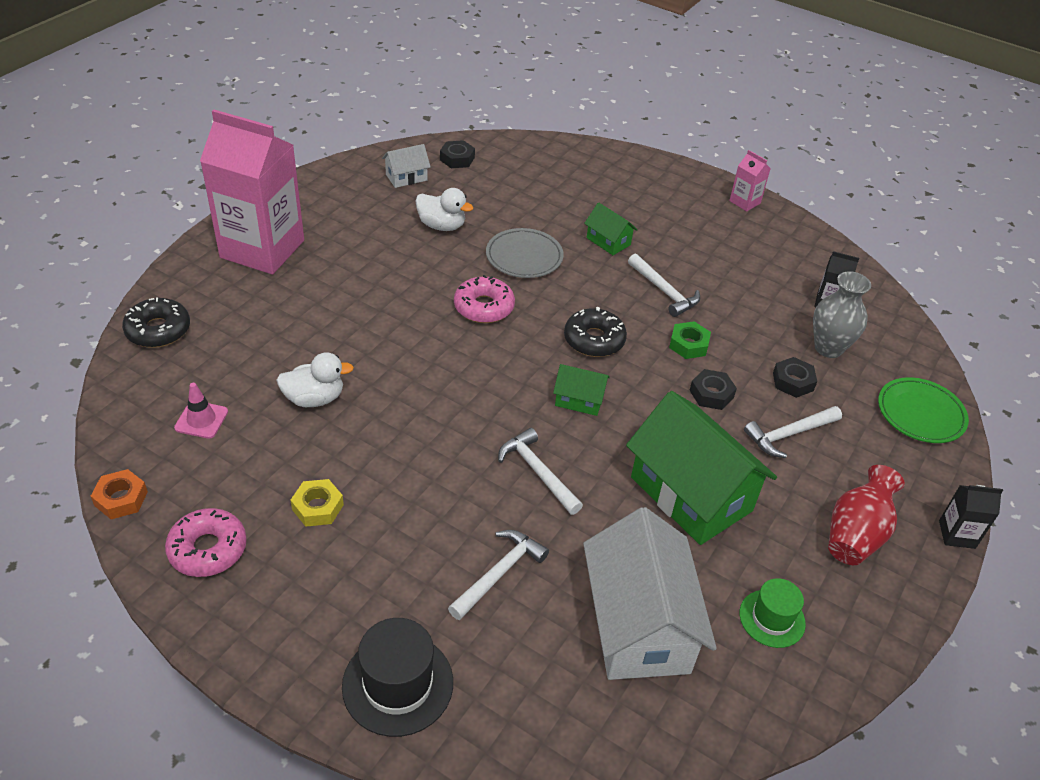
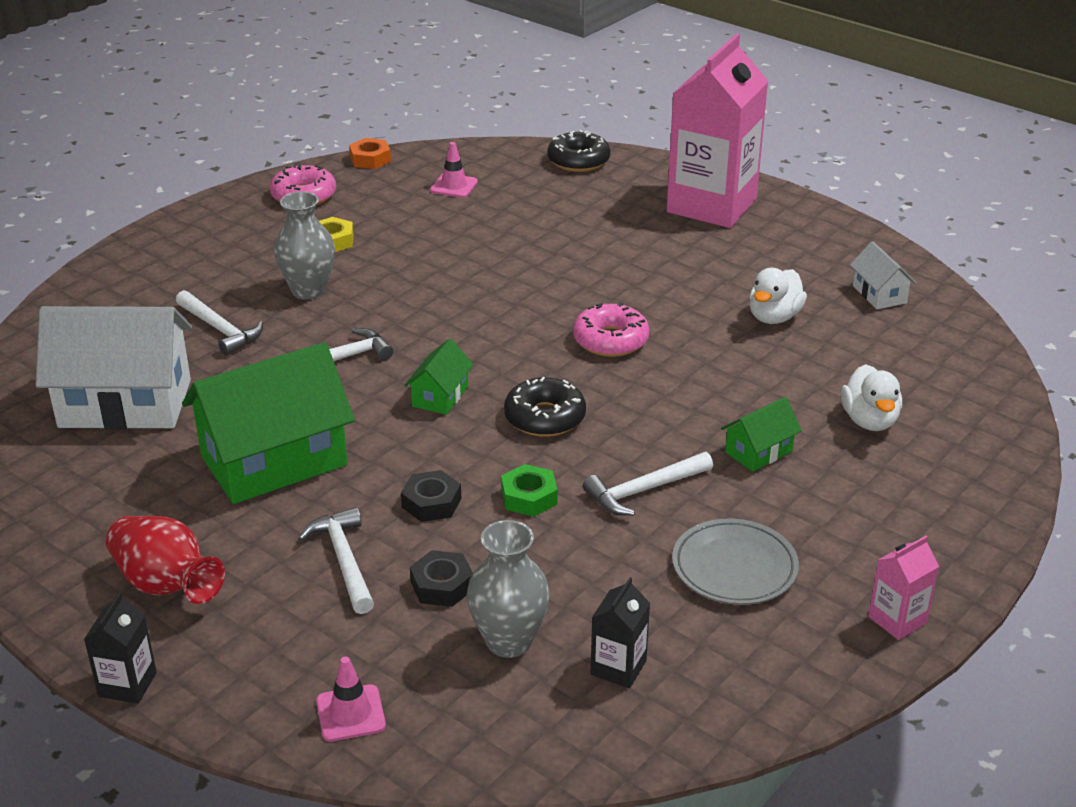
camera: 100 degrees right, 10 degrees down
(314, 398) = (472, 238): white duck -> white duck (869, 421)
(397, 684) = (133, 277): black hat -> none
(419, 512) = (308, 290): none -> grey vase
(457, 159) = (938, 334): black nut -> none
(524, 257) = (714, 376): grey plate -> grey plate (734, 567)
(772, 618) = (89, 492): green hat -> none
(920, 414) = (350, 713): green plate -> pink traffic cone

